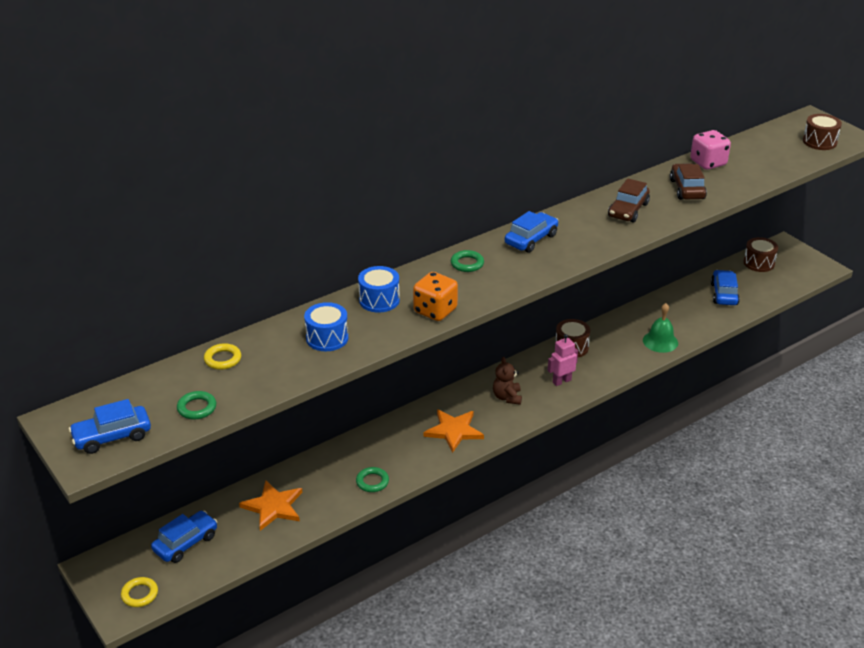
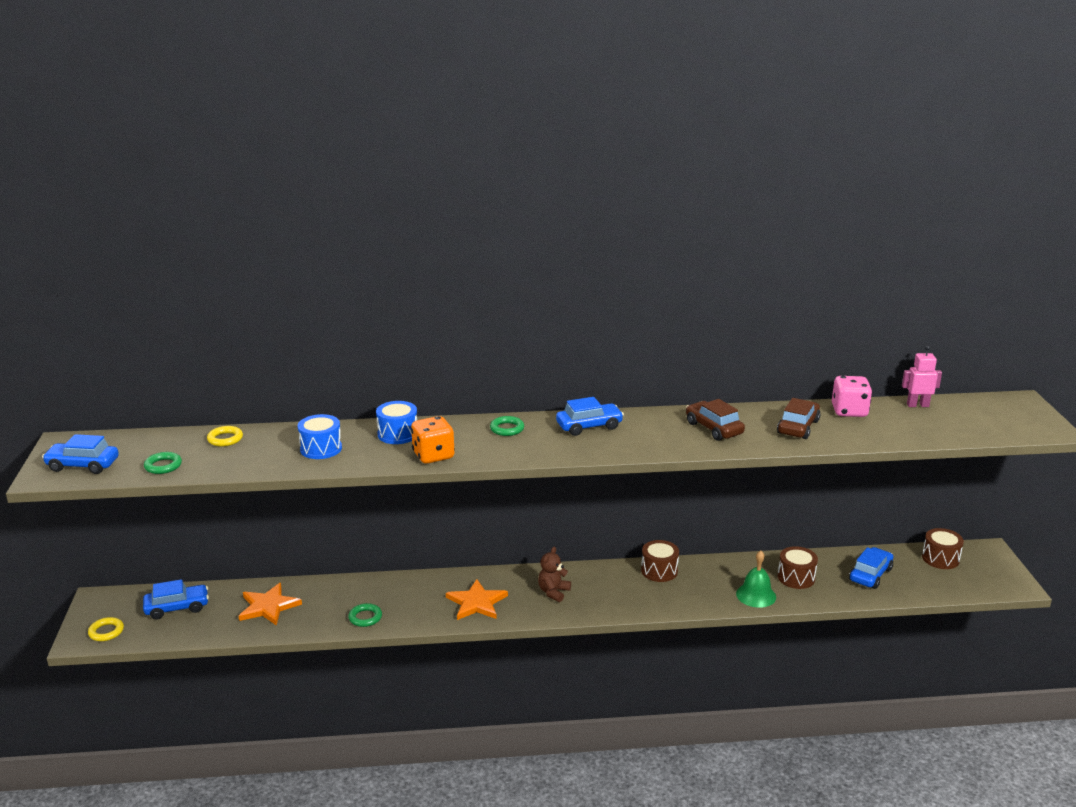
camera: 30 degrees right, 10 degrees down
(561, 381) = (619, 596): pink robot -> pink robot (917, 405)
(628, 210) = (713, 428): brown car -> brown car turned 90 degrees clockwise
(819, 142) = (1004, 424): brown drum -> brown drum (796, 577)

